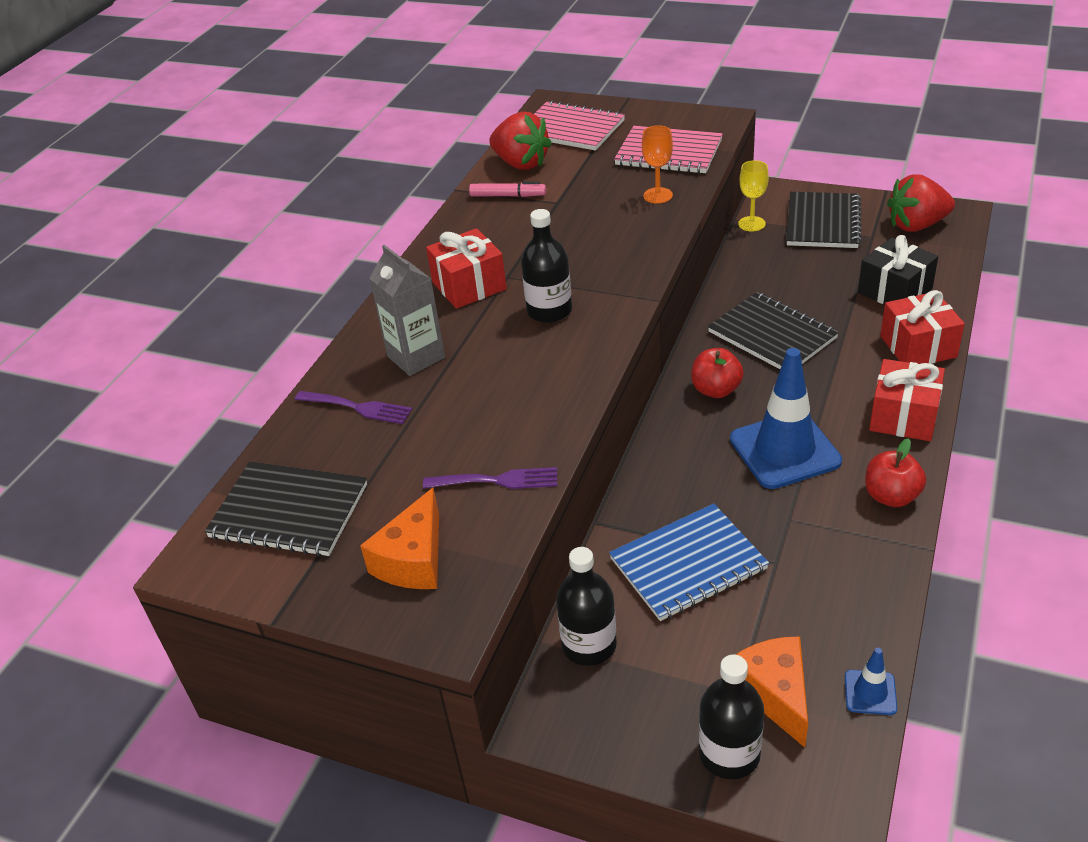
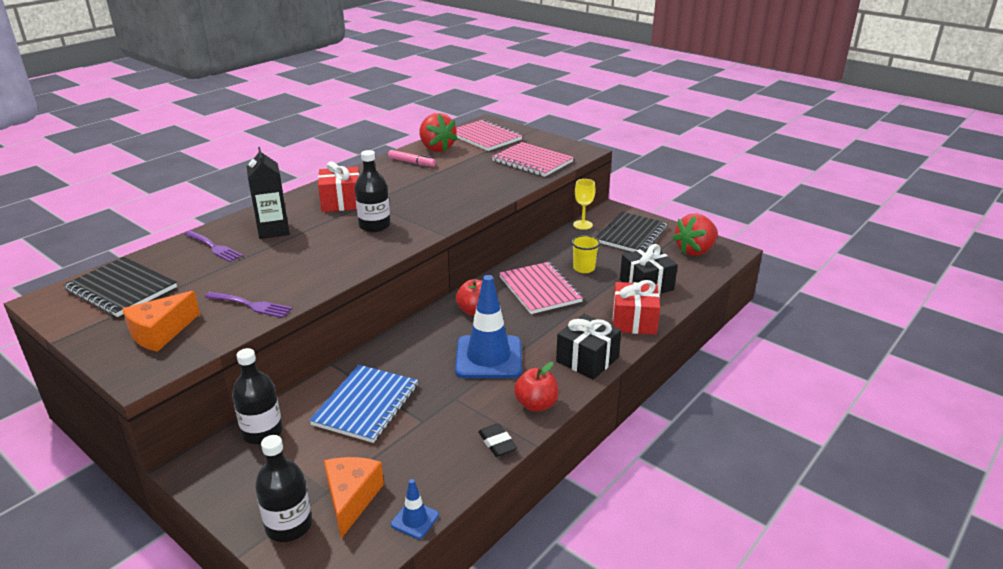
camera: 15 degrees right, 10 degrees down
(416, 357) = (273, 230): grey carton -> black carton
(658, 195) = (502, 182): orange goblet -> none
(688, 564) = (366, 405): blue notebook -> blue notebook turned 60 degrees counterclockwise
(772, 335) = (540, 289): black notebook -> pink notebook
(802, 288) = (584, 268): none -> yellow cup
(885, 562) = (497, 443): none -> black eraser
(903, 416) = (587, 360): red gift -> black gift
(916, 225) = (695, 251): red strawberry -> red strawberry turned 45 degrees counterclockwise

